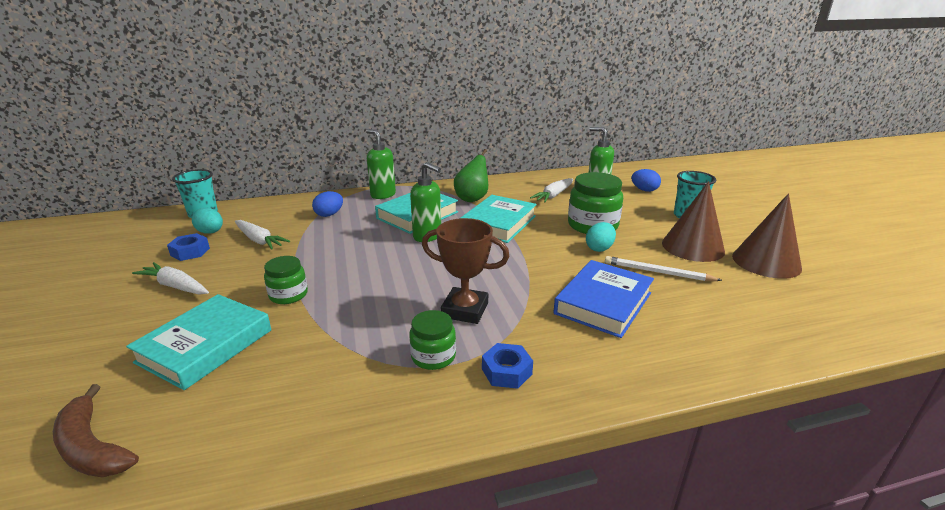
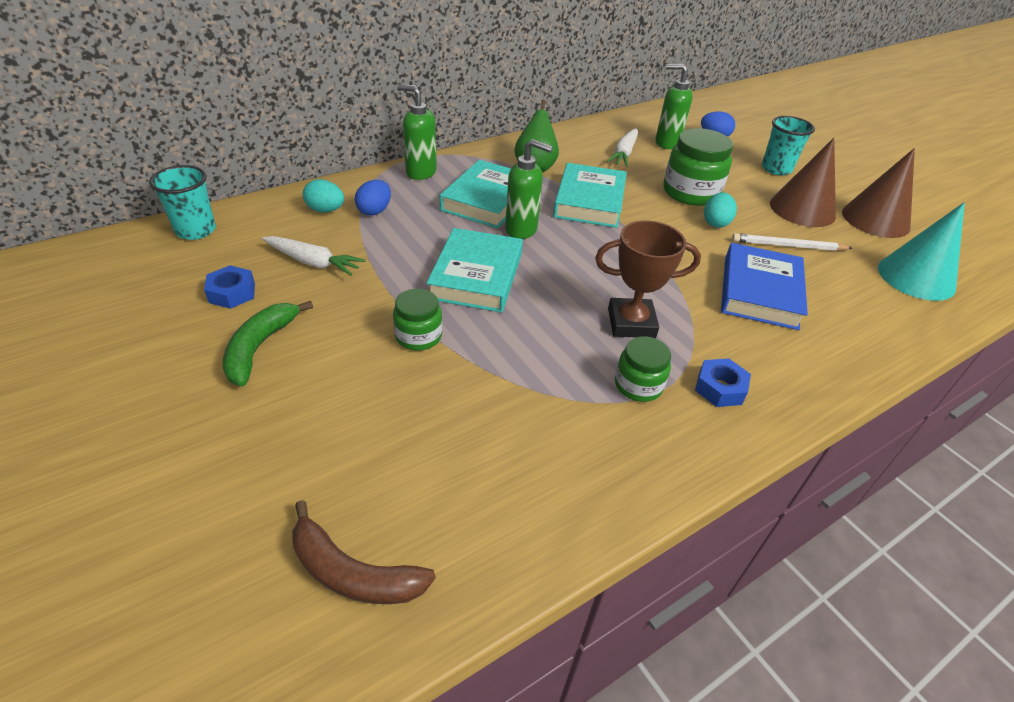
camera: 20 degrees left, 15 degrees up
(175, 286) = (260, 347): white carrot -> green banana
(205, 346) = (375, 422): turquoise book -> turquoise book (476, 276)
(211, 232) = (234, 258): turquoise egg -> turquoise egg (325, 210)
(781, 312) = (916, 277): none -> turquoise cone

